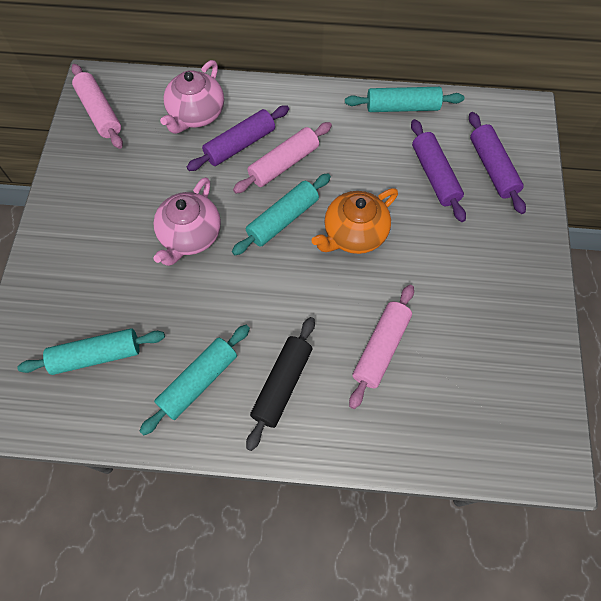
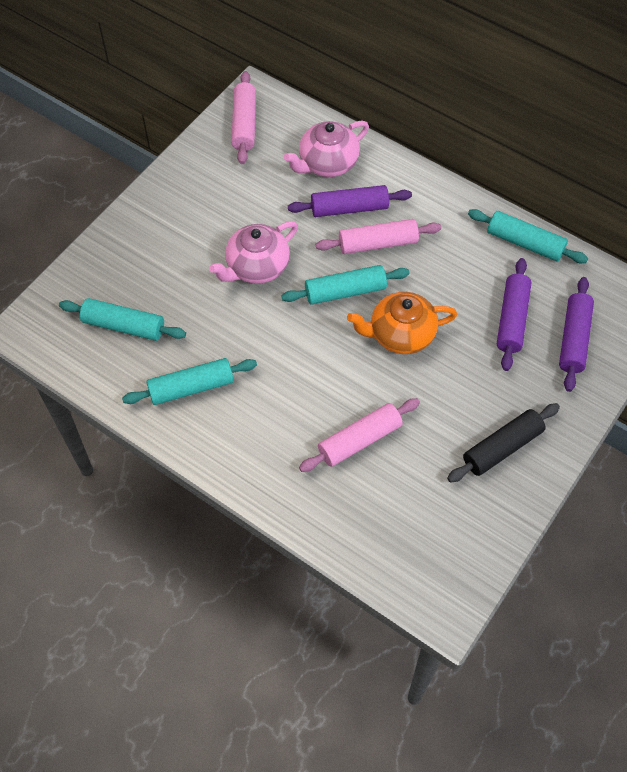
camera: 30 degrees right, 5 degrees down
(282, 384) = (257, 425): black rolling pin -> black rolling pin (502, 447)

